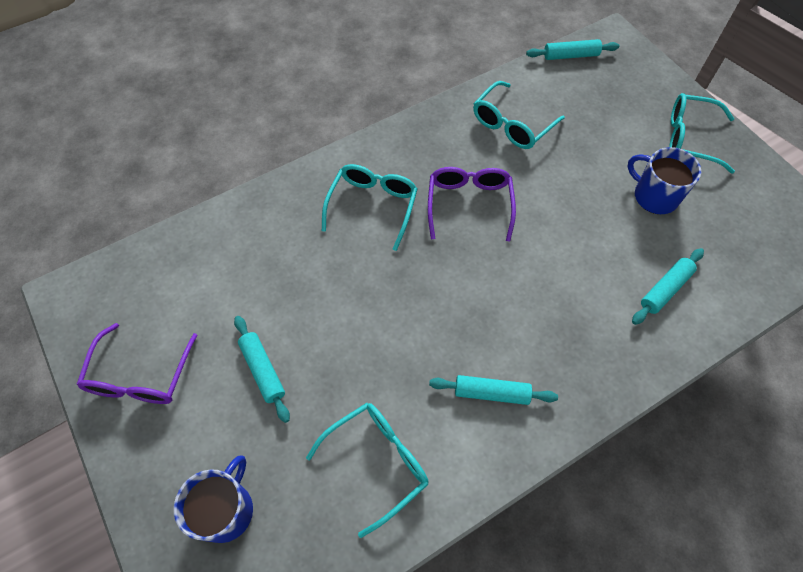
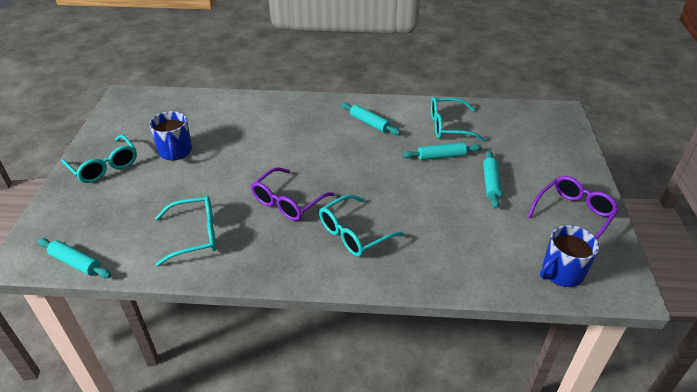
camera: 145 degrees left, 20 degrees down
(226, 510) = (537, 142): blue mug -> blue mug (561, 272)
(665, 289) = (235, 117): turquoise rolling pin -> turquoise rolling pin (441, 156)

